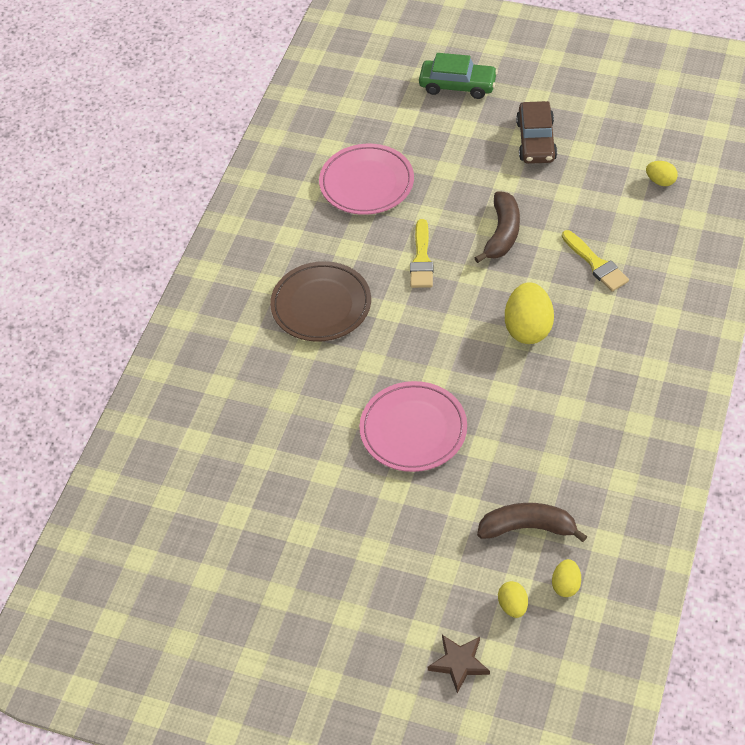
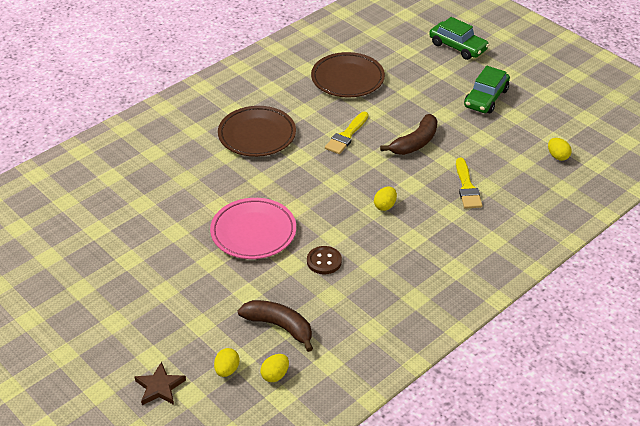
camera: 25 degrees right, 10 degrees down
(366, 183) = (347, 78): pink plate -> brown plate
(515, 427) = (324, 261): none -> brown button
(528, 328) = (385, 206): yellow egg -> yellow egg, size x0.53
(536, 141) = (486, 98): brown car -> green car

